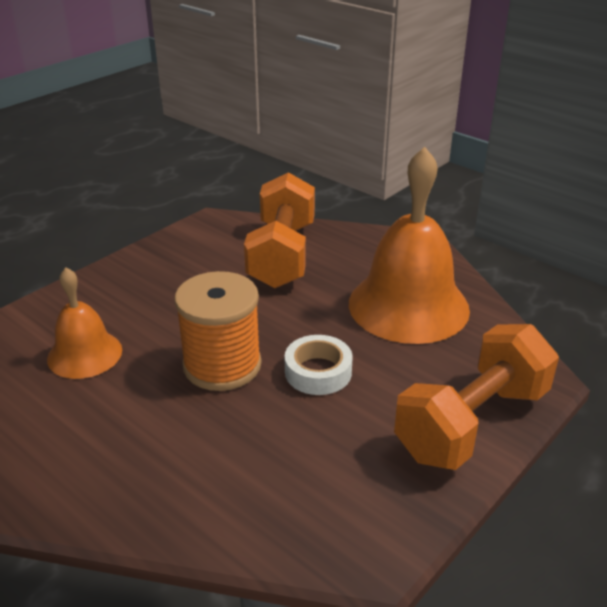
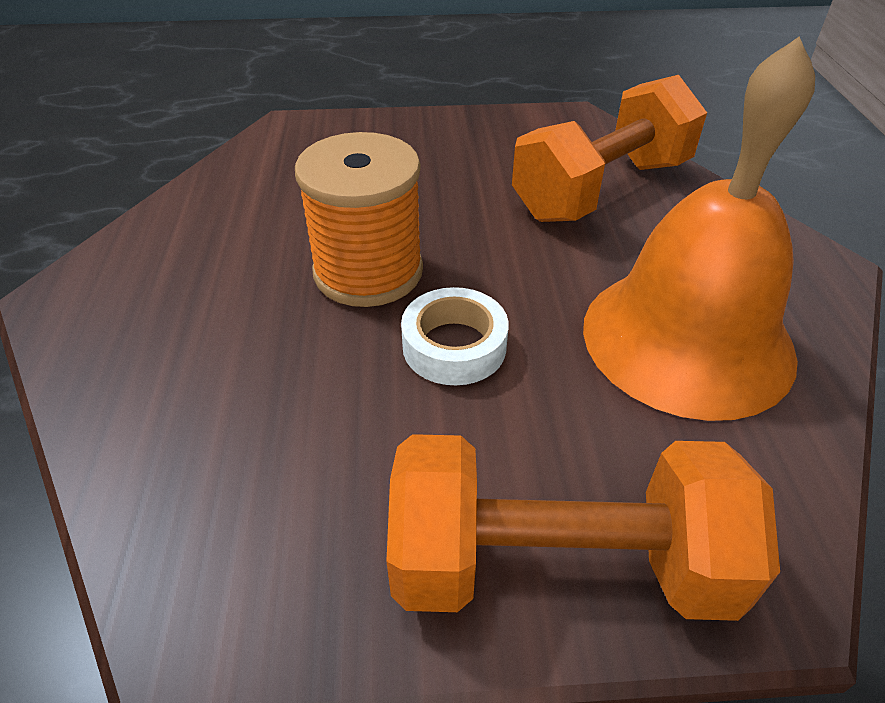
camera: 45 degrees right, 10 degrees up
(85, 354) = (273, 186): orange bell -> none

